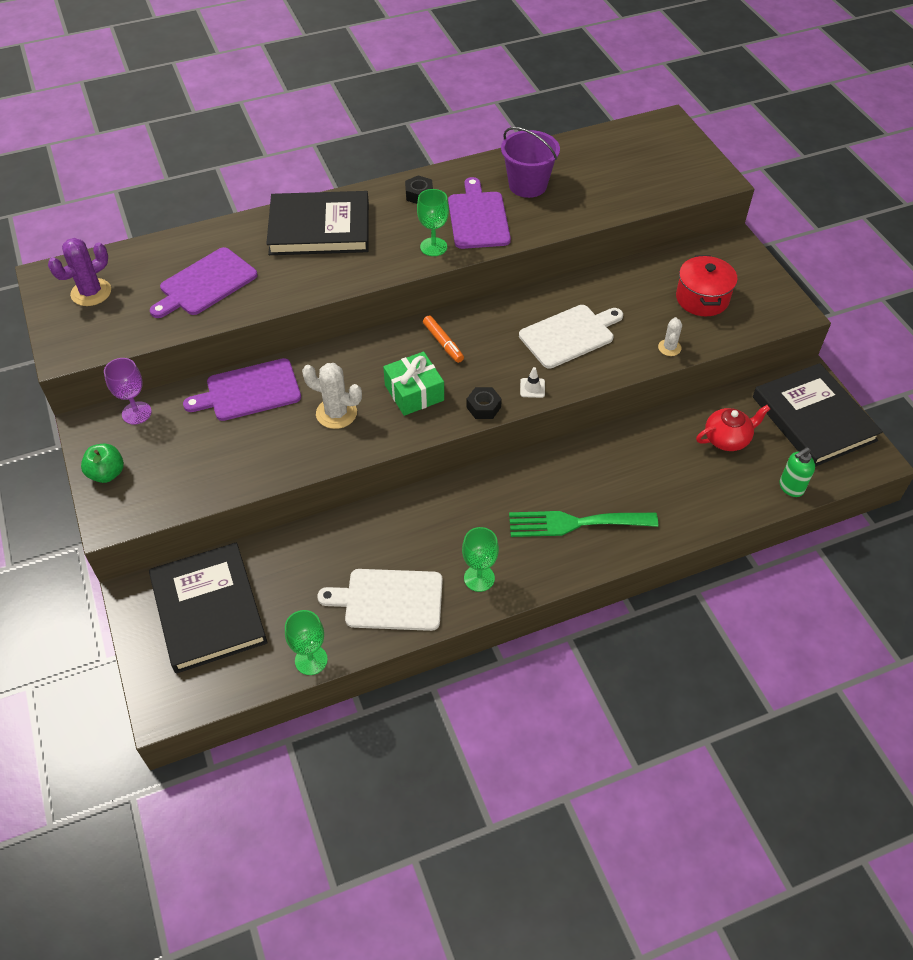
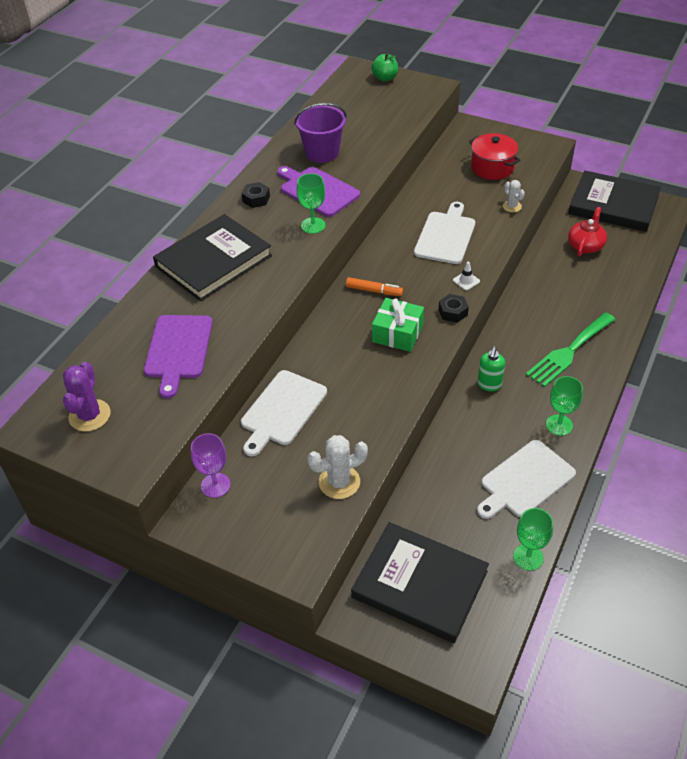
camera: 40 degrees left, 5 degrees down
(107, 473) = (251, 542): green apple -> green apple (385, 78)
(249, 391) = (282, 410): purple cutting board -> white cutting board
(336, 413) = (364, 381): white cactus -> white cactus (339, 482)
(790, 487) = (650, 250): green soap dispenser -> green soap dispenser (489, 385)

